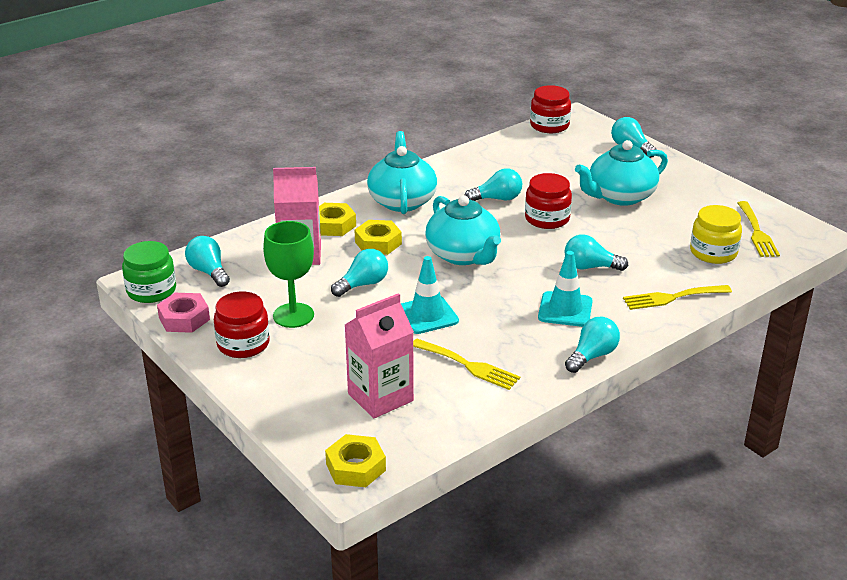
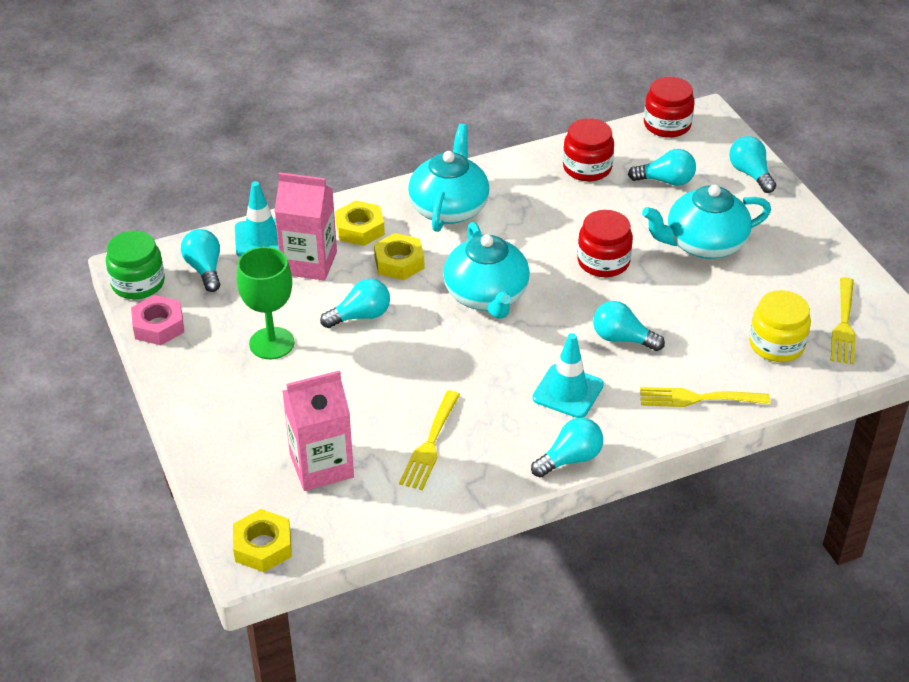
camera: 15 degrees right, 10 degrees up
(243, 344) = (207, 370): red jar -> red jar (587, 168)
(427, 315) = (413, 370): turquoise traffic cone -> turquoise traffic cone (261, 238)
(468, 365) = (430, 444): yellow fork -> yellow fork turned 60 degrees clockwise
(497, 199) = (558, 223): turquoise light bulb -> turquoise light bulb (666, 181)

